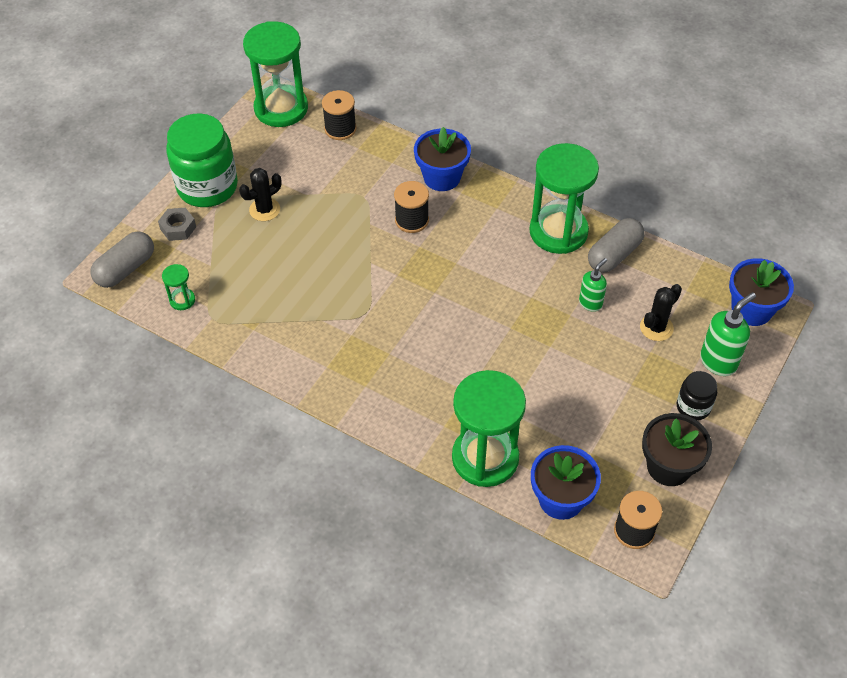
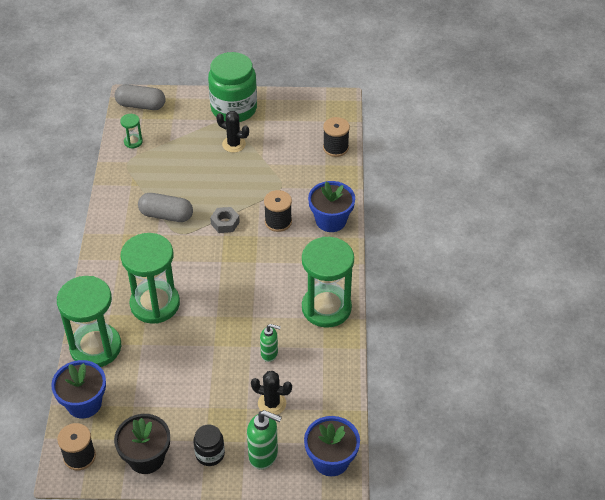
camera: 60 degrees right, 5 degrees down
(178, 228) = (189, 112): grey nut -> grey nut (225, 223)
(281, 108) = (331, 110): green hourglass -> green hourglass (155, 304)
(614, 255) = (327, 350): grey capsule -> grey capsule (166, 215)

